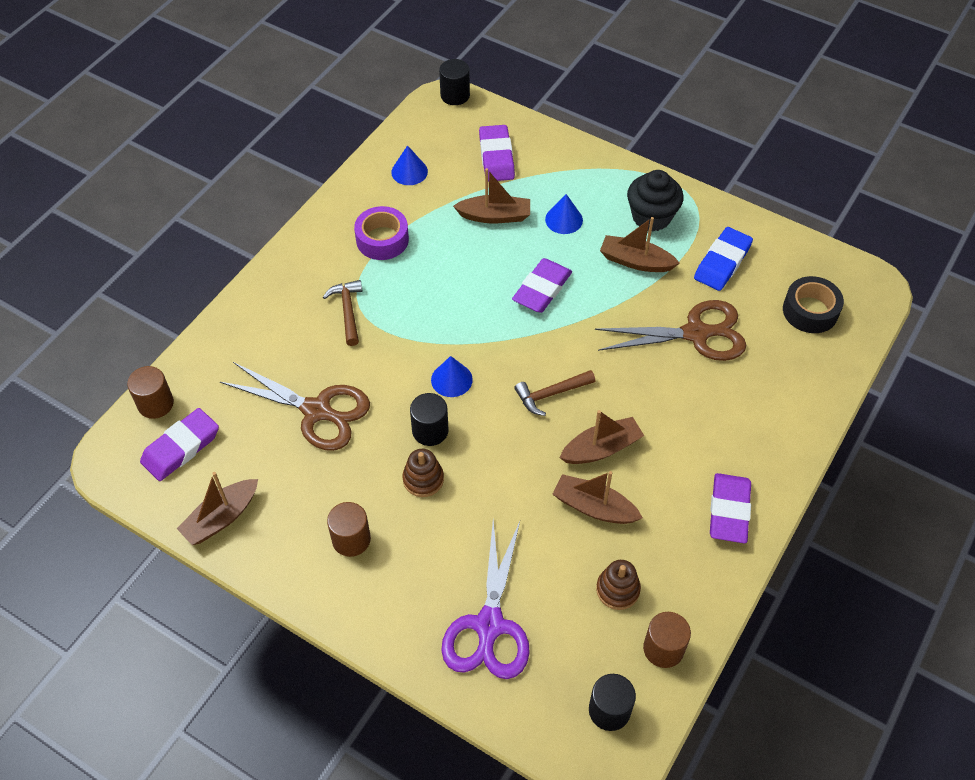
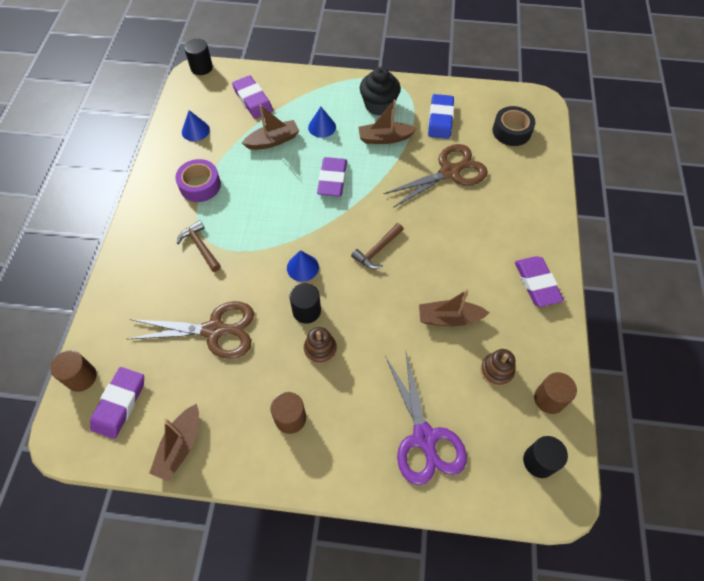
camera: 25 degrees left, 5 degrees up
(601, 448) = (431, 275): brown boat -> none

